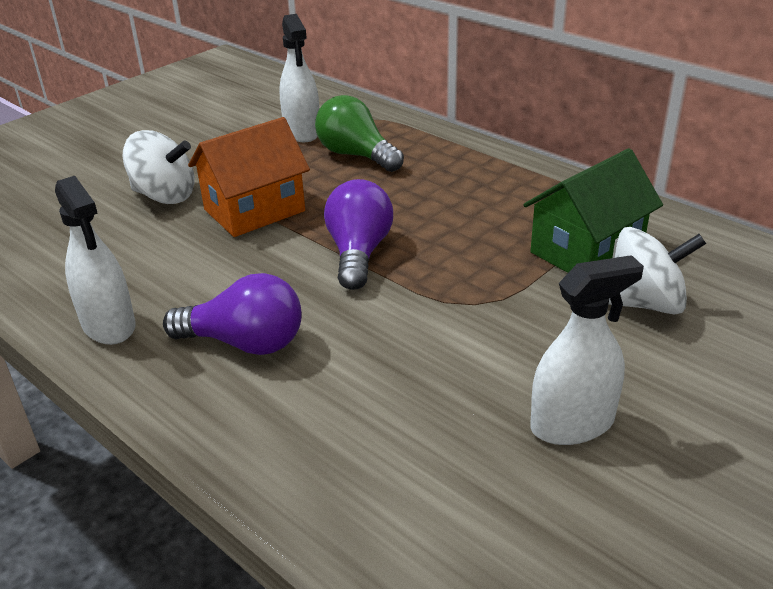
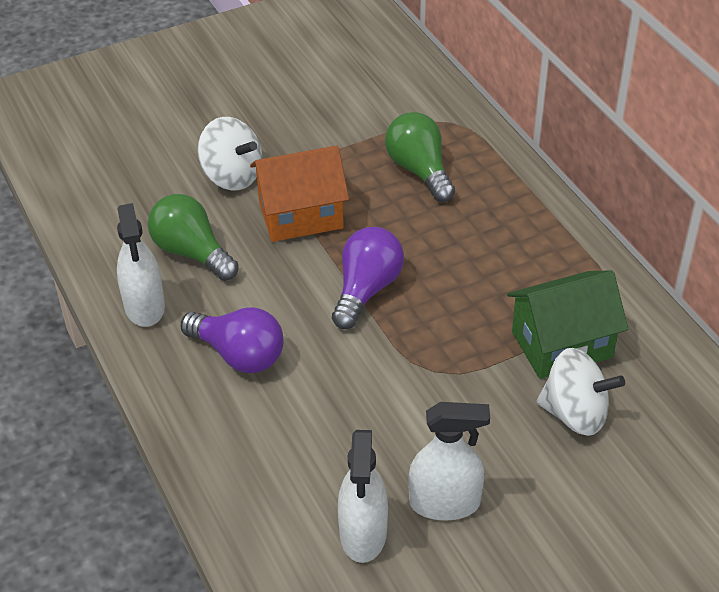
camera: 20 degrees right, 10 degrees up
(147, 265) = (192, 253): none -> green light bulb
(302, 132) = (384, 125): white spray bottle -> white spray bottle (363, 533)

